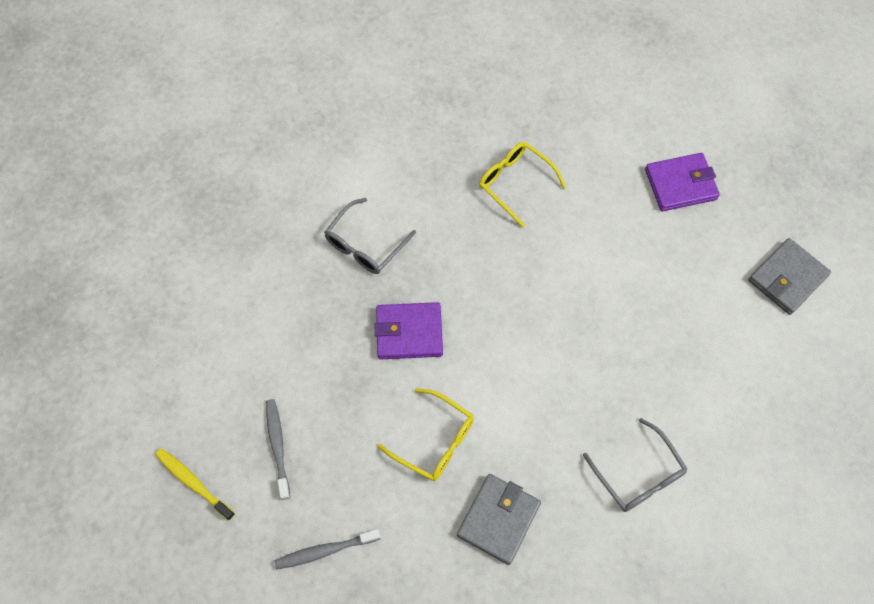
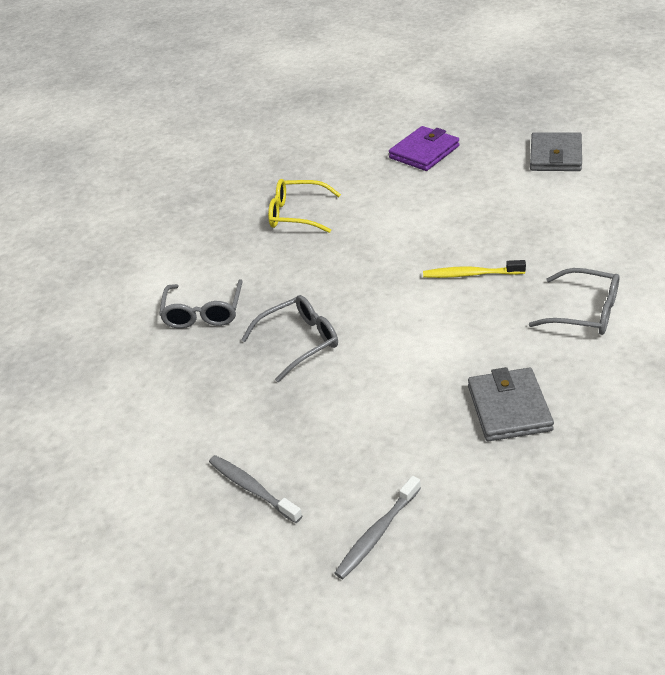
camera: 30 degrees left, 25 degrees down
(193, 483) = (188, 572): yellow toothbrush -> yellow toothbrush (471, 274)
(409, 332) = (300, 341): purple wallet -> grey glasses
(435, 441) = (397, 393): yellow glasses -> none

